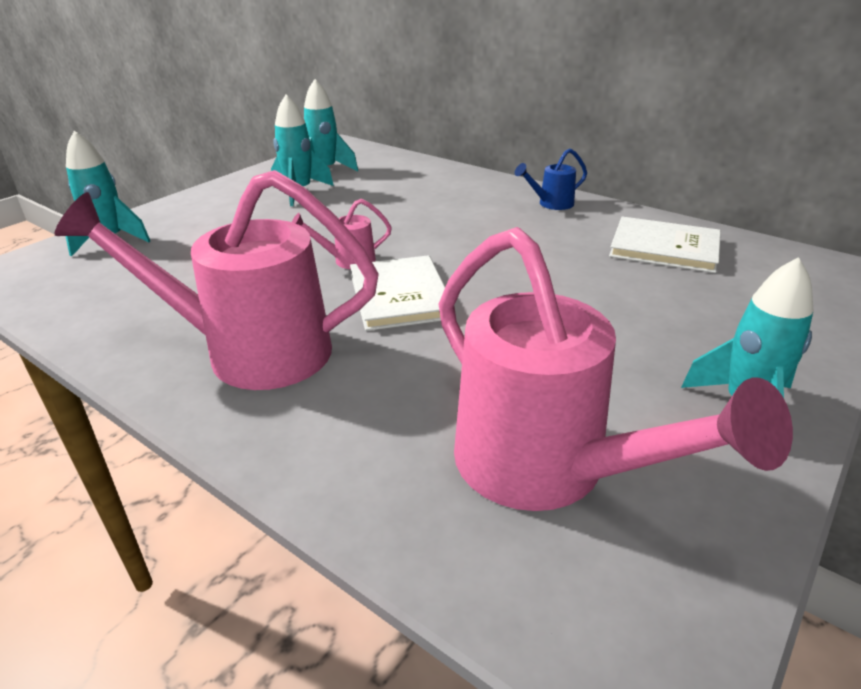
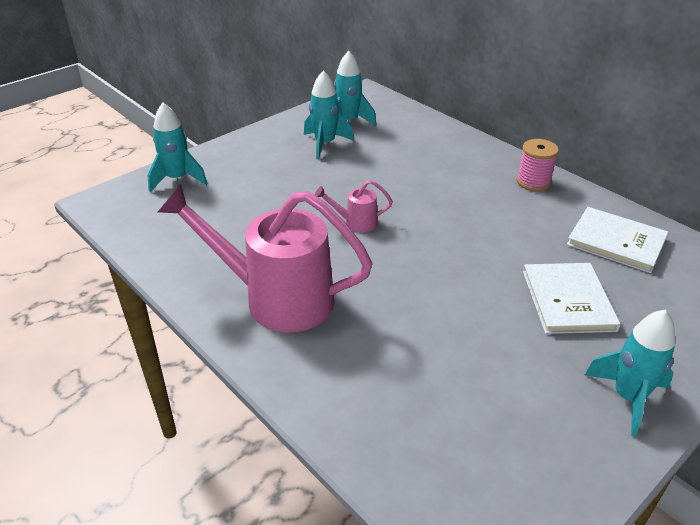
camera: 10 degrees right, 5 degrees up
(400, 296) = (391, 262): white book -> white book (568, 300)
(545, 469) = (467, 424): pink watering can -> none
(551, 204) = (533, 182): blue watering can -> pink spool

